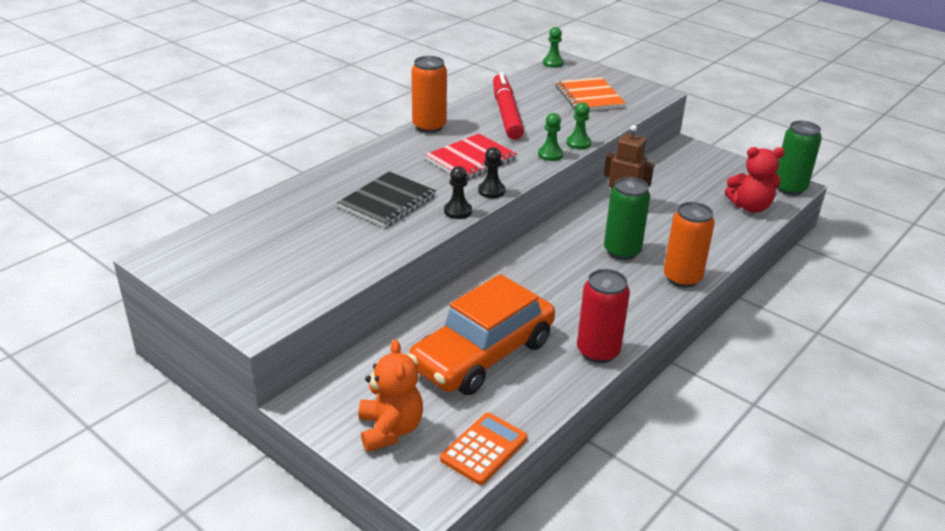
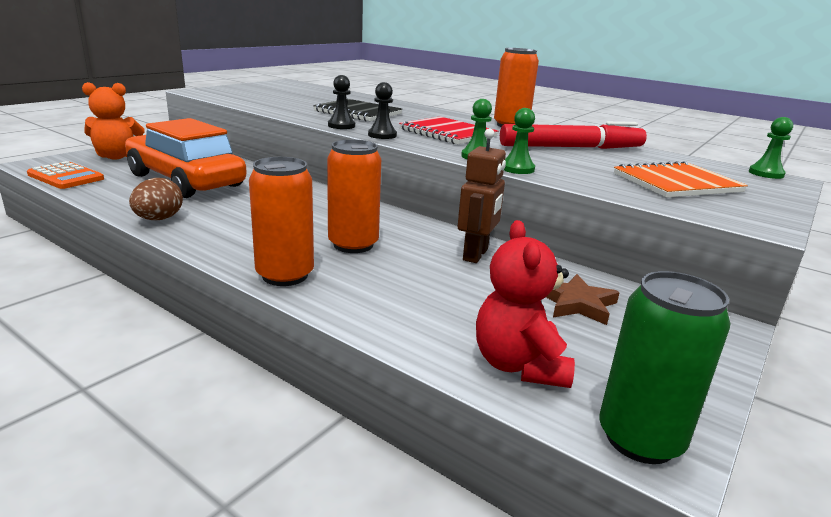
camera: 85 degrees right, 10 degrees down
(598, 351) = (159, 219): red can -> brown egg
(622, 251) = (353, 245): green can -> orange can
(679, 180) = (576, 303): none -> brown star

